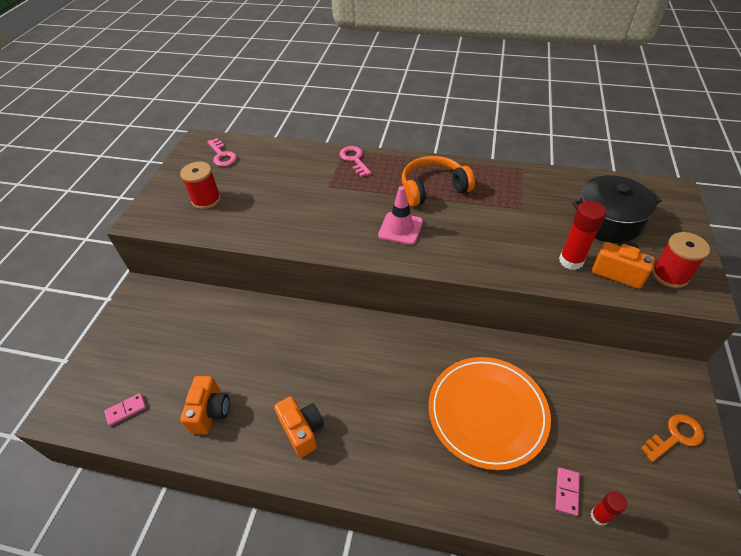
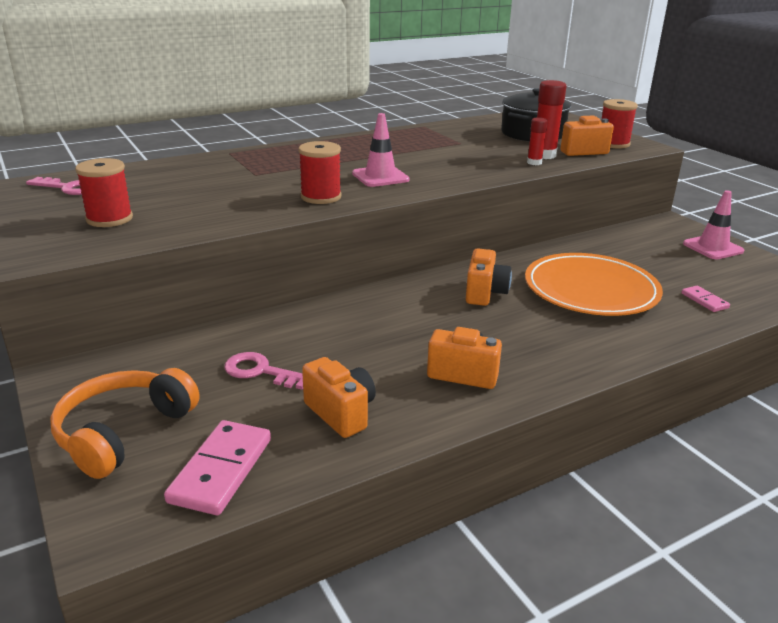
camera: 45 degrees left, 20 degrees down
(126, 410) = (221, 470): pink domino -> pink domino, size x1.84
(334, 234) = (321, 197): none -> red spool
(354, 160) = (253, 154): pink key -> pink key (261, 371)
(406, 364) = (485, 293): none -> orange camera
(433, 188) = (367, 151): orange headphones -> orange headphones (123, 432)
(599, 516) = (739, 301): red glue stick -> red glue stick (534, 163)
(675, 436) = (713, 247): orange key -> pink traffic cone

